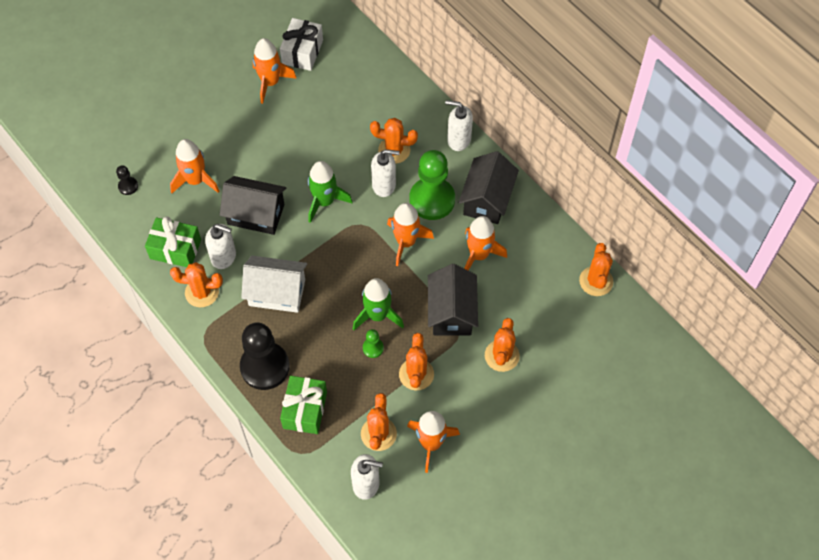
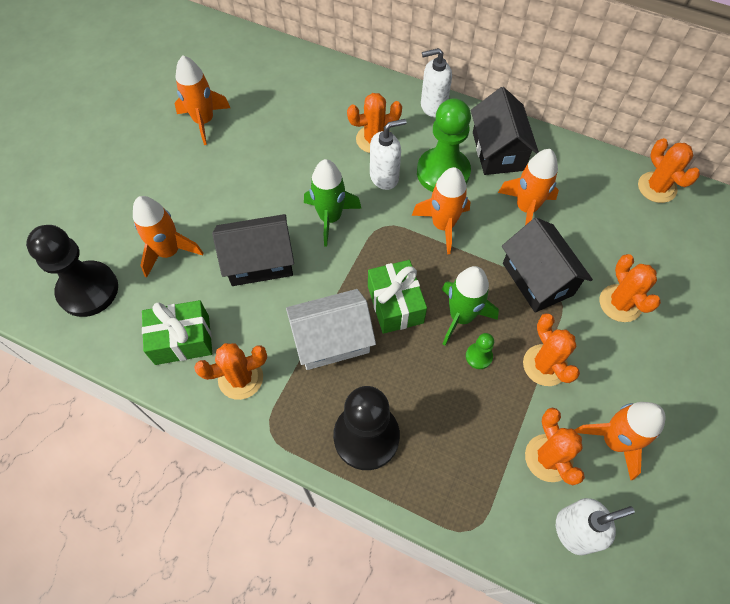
camera: 25 degrees left, 0 degrees up
(128, 186) = (88, 290): black pawn -> black pawn, size x2.31
(224, 257) = (246, 324): white soap dispenser -> none
(302, 52) = (223, 81): white gift -> none
(305, 410) = (445, 469): green gift -> green gift (395, 304)

